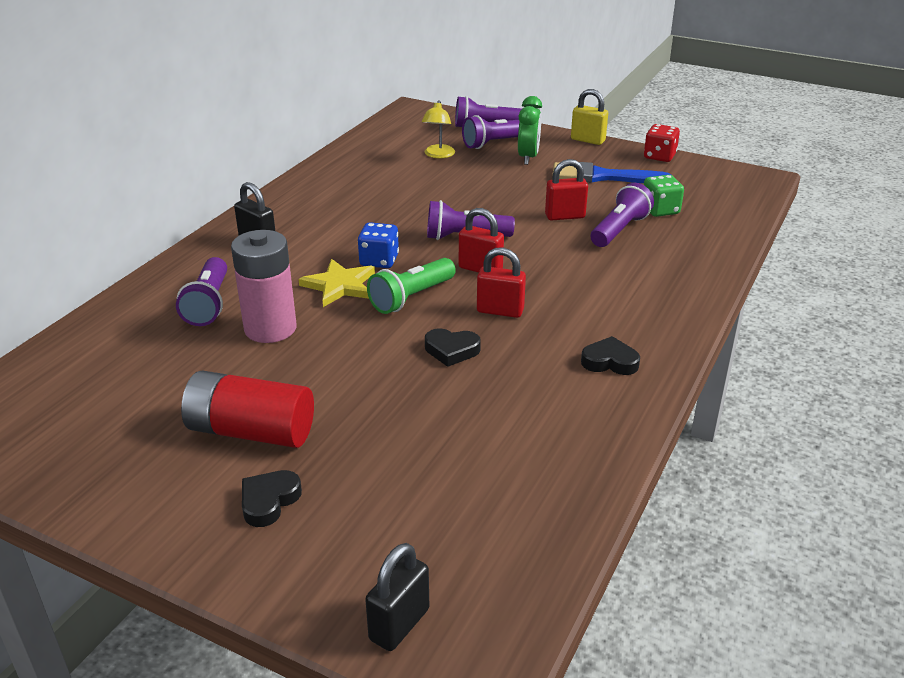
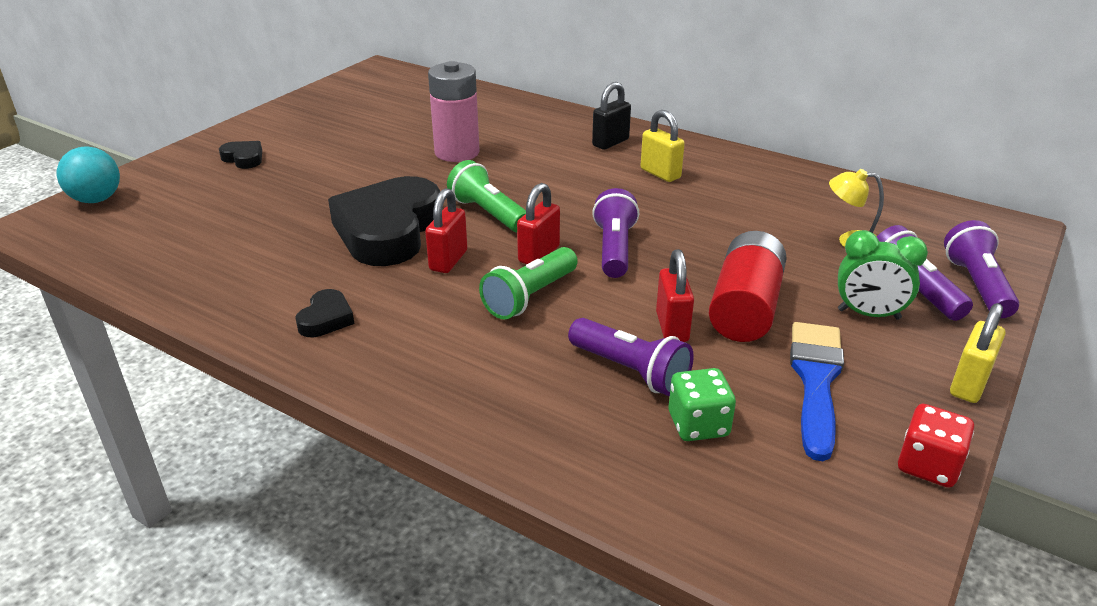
camera: 95 degrees right, 0 degrees up
(208, 304) = (503, 128): purple flashlight -> none
(251, 431) = (323, 150): red battery -> red battery (745, 308)
(329, 218) = (660, 173): none -> yellow padlock
(340, 285) = (520, 180): yellow star -> none
(379, 260) = (566, 198): blue dice -> none
(399, 624) = (97, 199): black padlock -> turquoise ball
(451, 350) = (388, 230): black heart -> black heart, size x2.34
(545, 269) = (530, 297): none -> green flashlight

